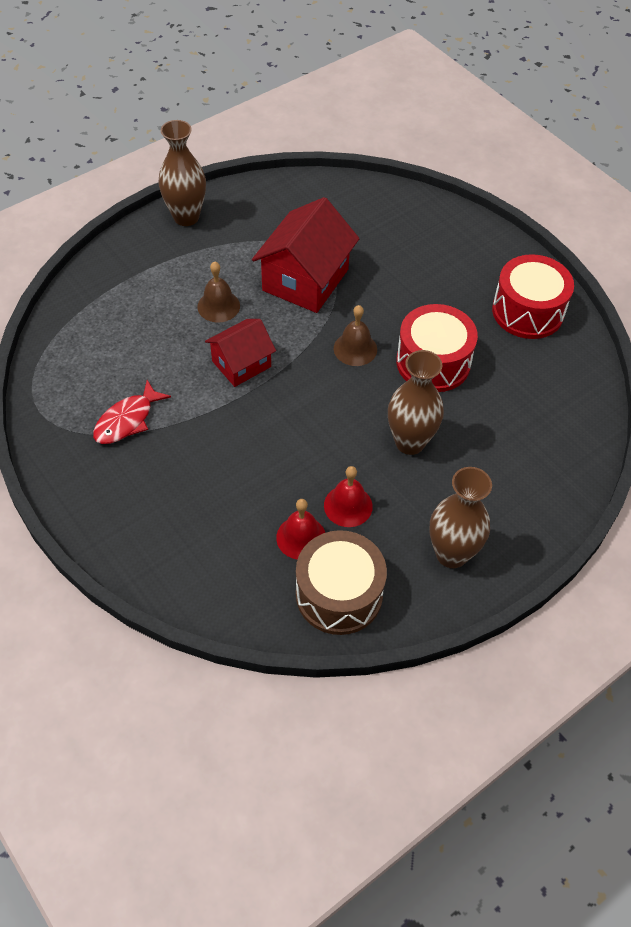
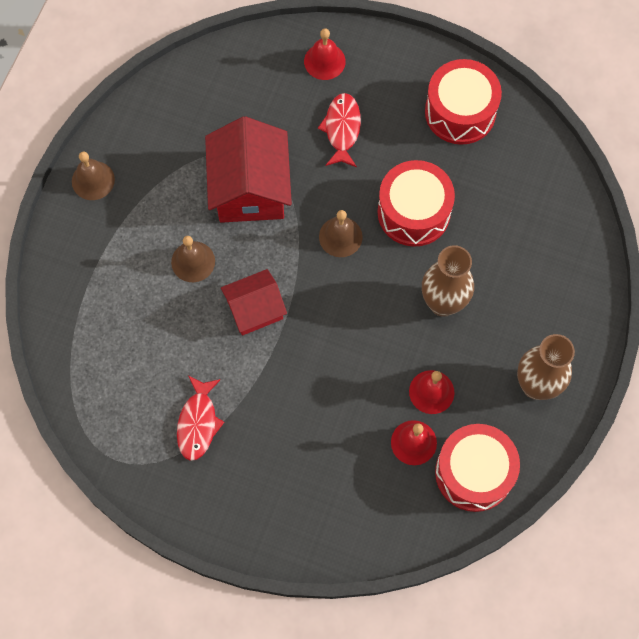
camera: 30 degrees left, 15 degrees up
(186, 217) = (93, 180): brown vase -> brown bell
(241, 364) = (255, 309): red house -> red house turned 45 degrees clockwise
(339, 594) = (474, 473): brown drum -> red drum
(414, 276) = (342, 129): none -> red fish
(434, 225) = (324, 61): none -> red bell

